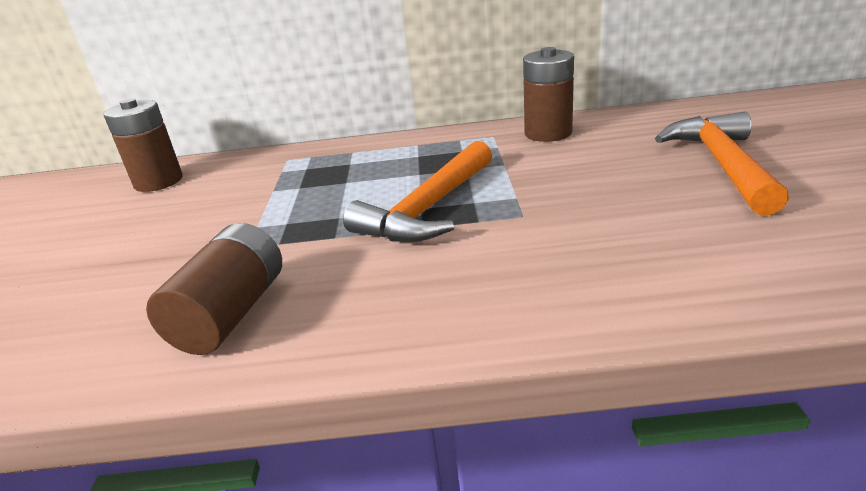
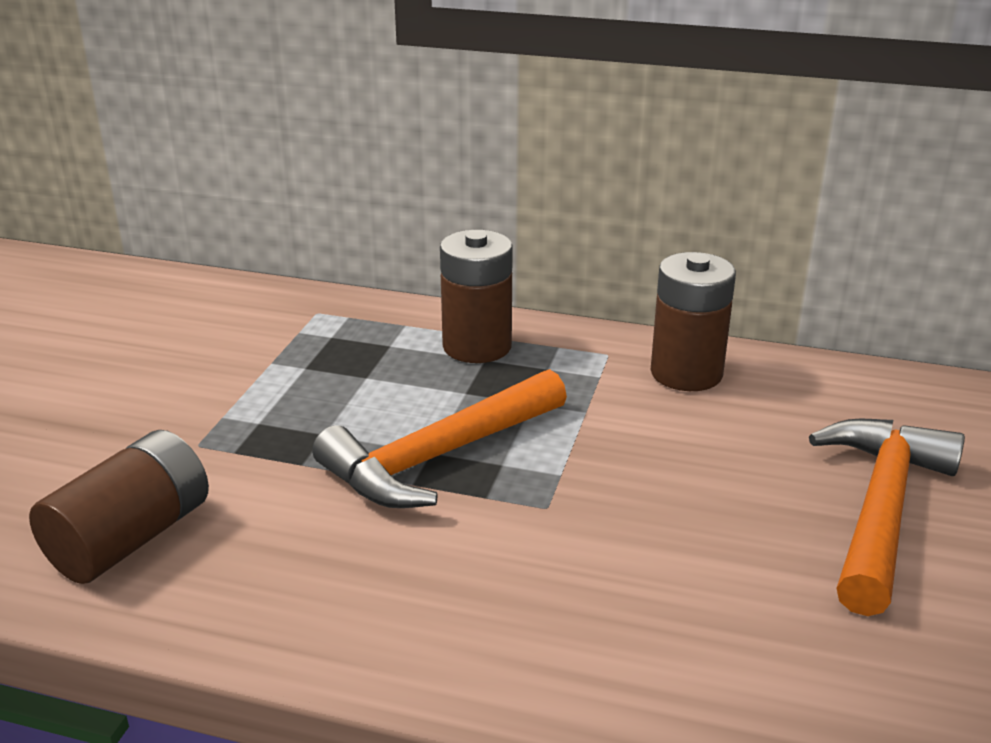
camera: 15 degrees right, 0 degrees up
(158, 182) = (145, 303): brown battery -> brown battery (477, 346)

